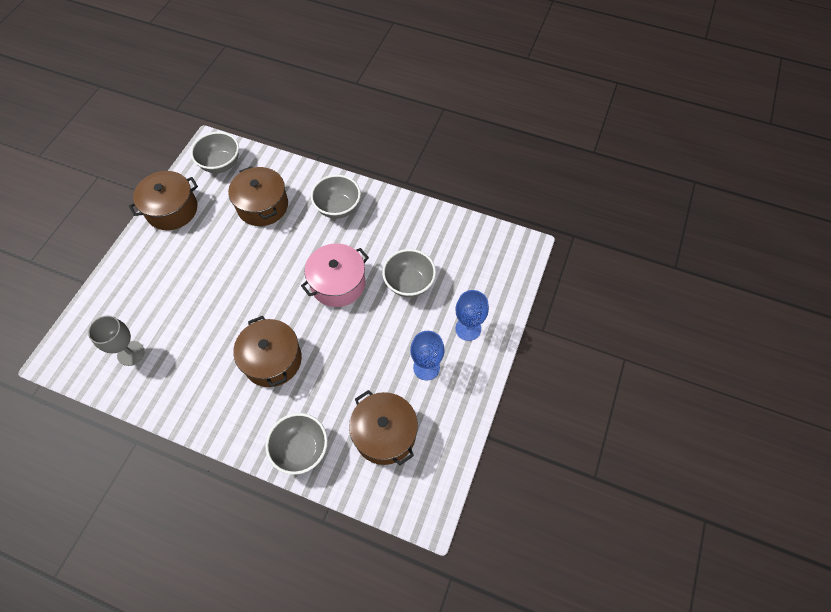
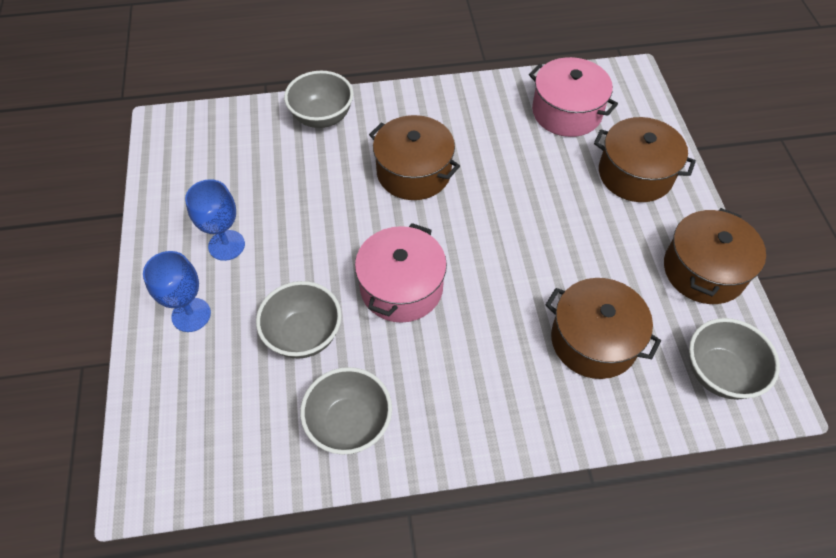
camera: 150 degrees right, 5 degrees down
(131, 353) = (567, 112): grey goblet -> pink pot
(338, 208) = (484, 396): grey bowl -> grey bowl (349, 424)
(385, 434) = (242, 165): brown pot -> brown pot (635, 174)

